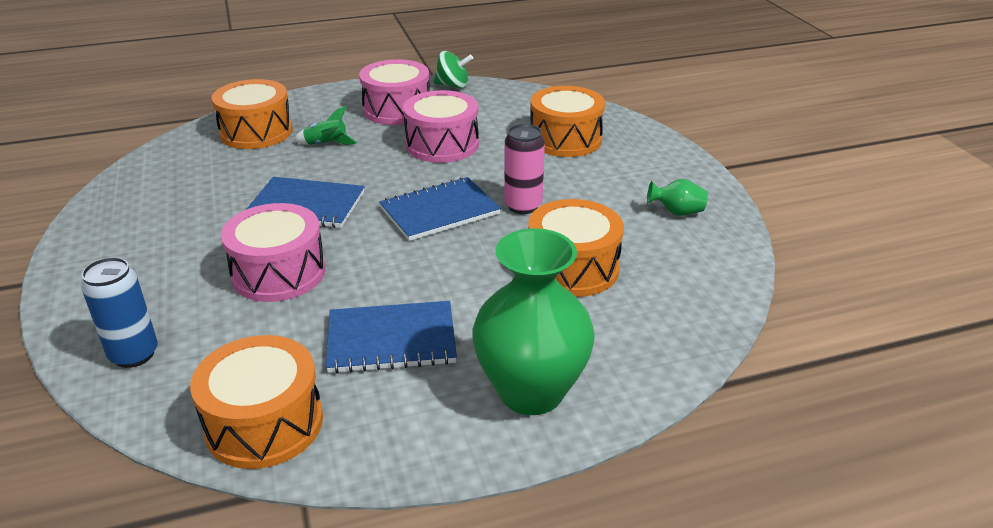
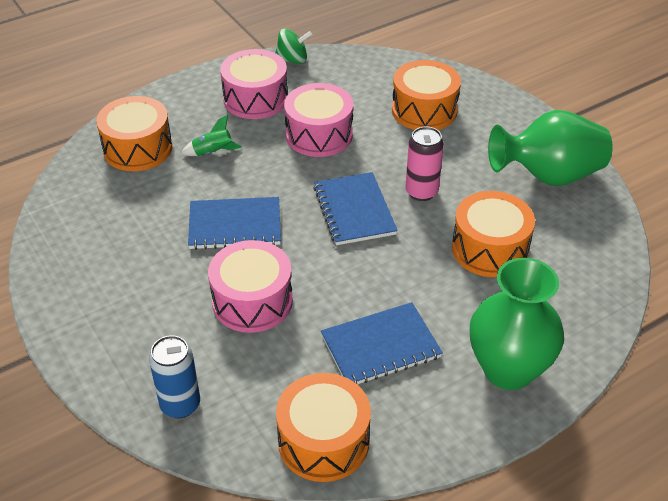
camera: 15 degrees left, 10 degrees up
(439, 211) = (354, 210): blue notebook -> blue notebook turned 60 degrees counterclockwise
(677, 212) = (548, 176): green vase -> green vase, size x2.36

